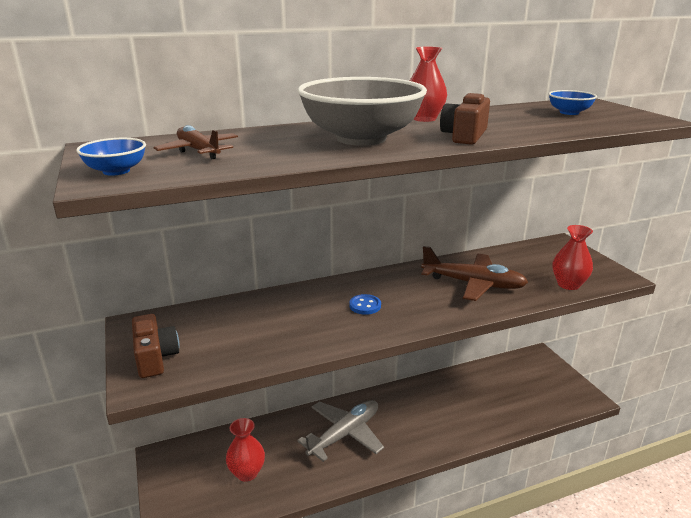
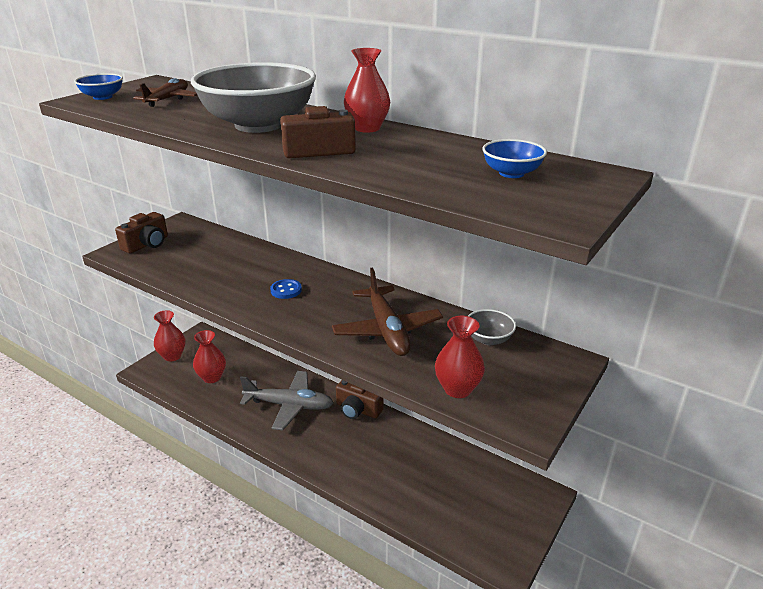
camera: 55 degrees right, 5 degrees up
(172, 493) = (172, 356): none -> red vase
(387, 397) = (358, 409): none -> brown camera
(516, 256) = (488, 339): none -> grey bowl

